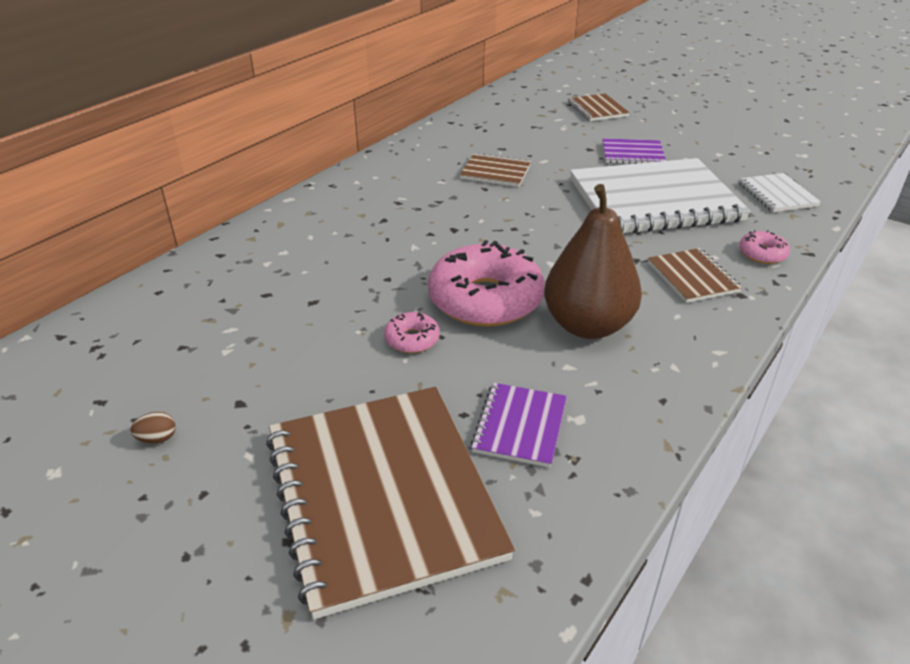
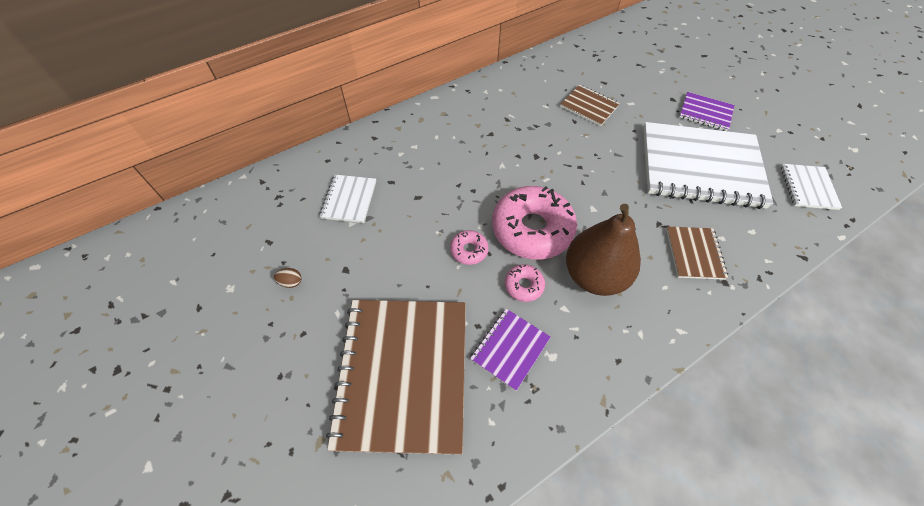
camera: 20 degrees right, 20 degrees up
(211, 326) = (349, 199): none -> white notebook
(597, 109) = (698, 56): brown notebook -> none
(762, 254) = (763, 246): pink donut -> pink donut (524, 285)

